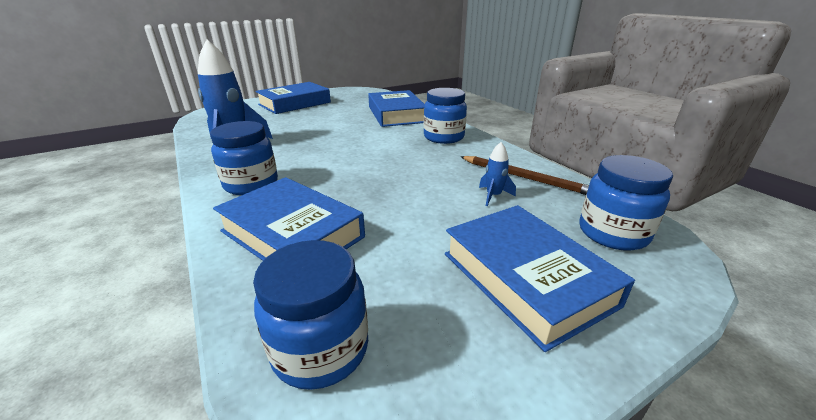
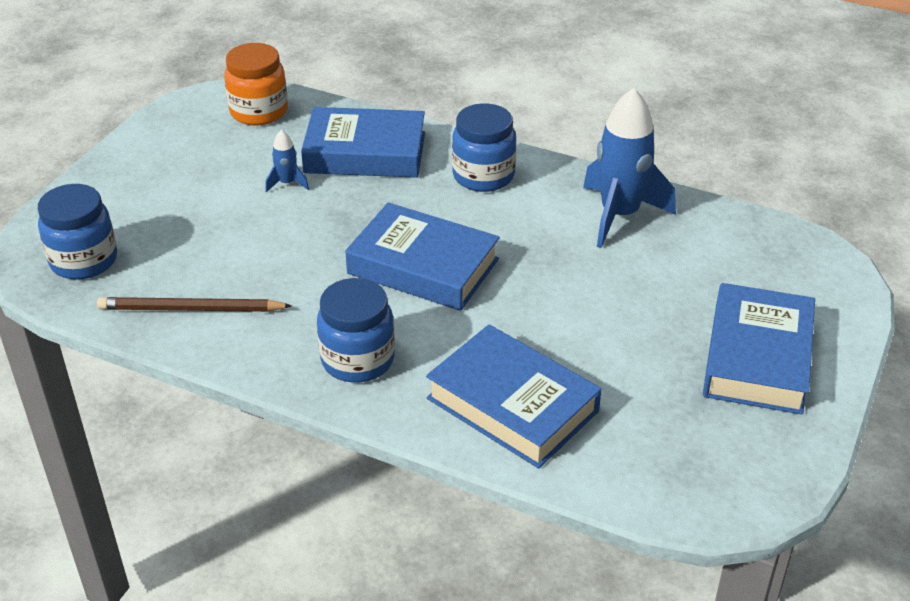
camera: 145 degrees right, 10 degrees up
(321, 349) = (259, 112): blue jar -> orange jar
(493, 196) = (216, 263): blue rocket -> blue rocket (287, 183)
(526, 278) = (154, 191): blue book -> blue book (423, 266)

